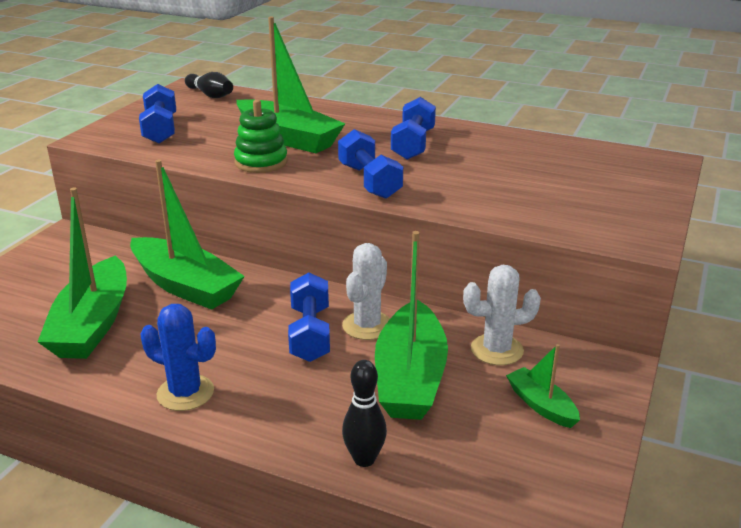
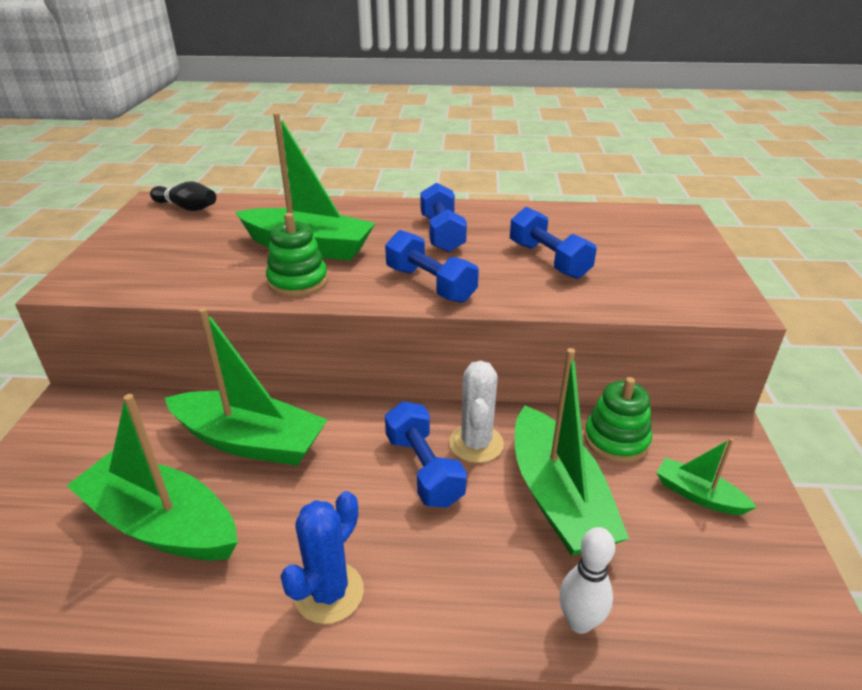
camera: 20 degrees left, 5 degrees up
(93, 324) = (161, 524): green boat -> green boat turned 135 degrees clockwise
(160, 129) = (153, 259): blue dumbbell -> blue dumbbell (548, 260)
(185, 393) = (329, 592): blue cactus -> blue cactus turned 60 degrees counterclockwise
(364, 459) = (579, 622): black bowling pin -> white bowling pin
(497, 350) = (616, 440): white cactus -> green stacking toy

